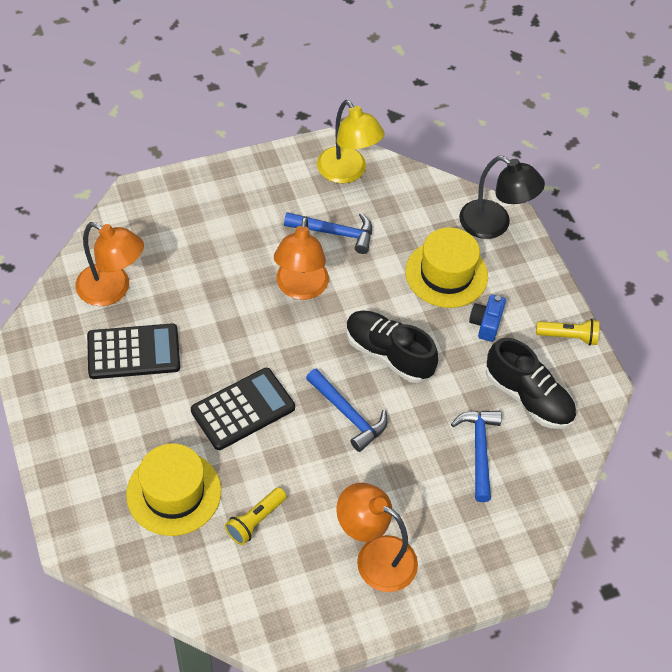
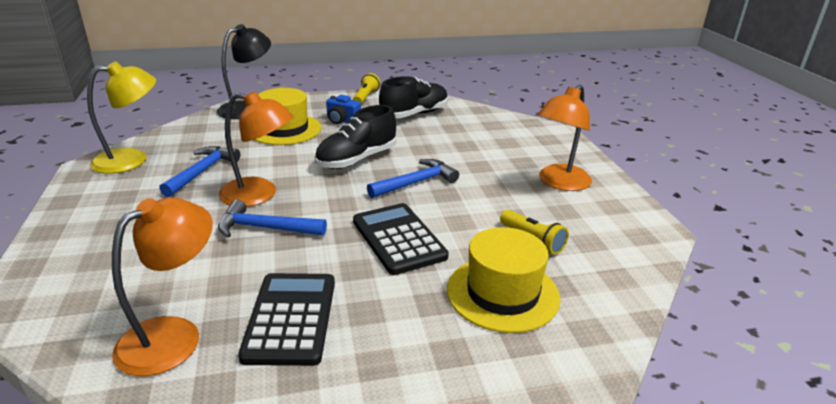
camera: 80 degrees left, 25 degrees down
(479, 450) = (458, 134): blue hammer -> blue hammer (265, 228)

